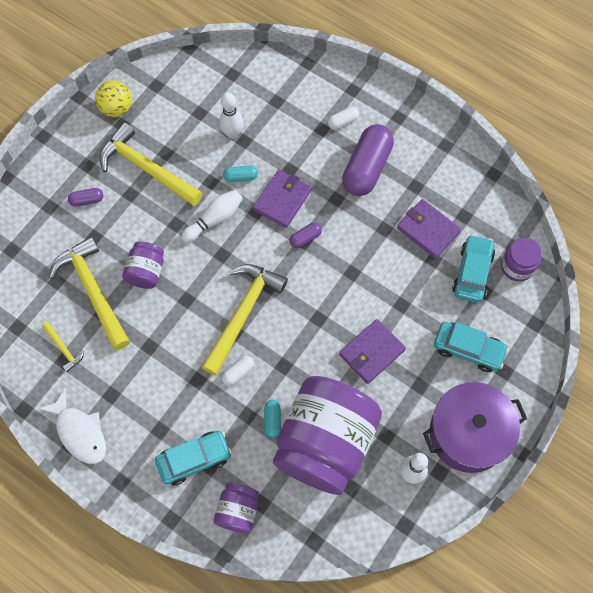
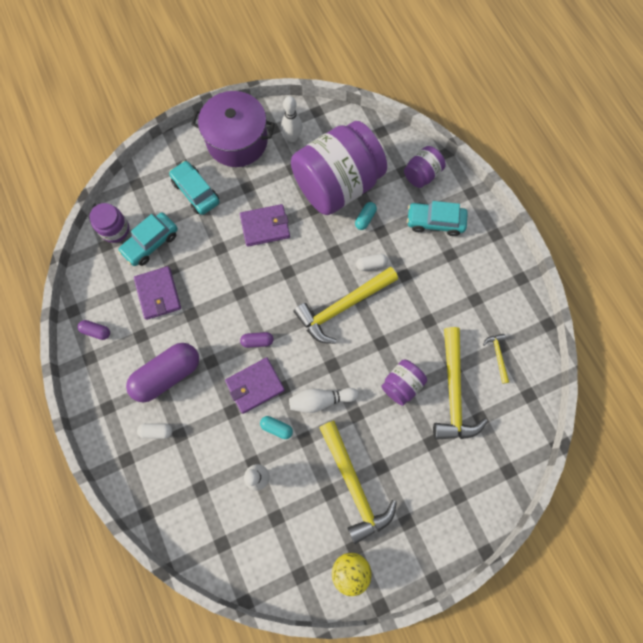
camera: 150 degrees left, 5 degrees up
(80, 432) = (510, 284): white fish -> none
(87, 200) = (422, 483): purple capsule -> purple capsule (96, 331)

